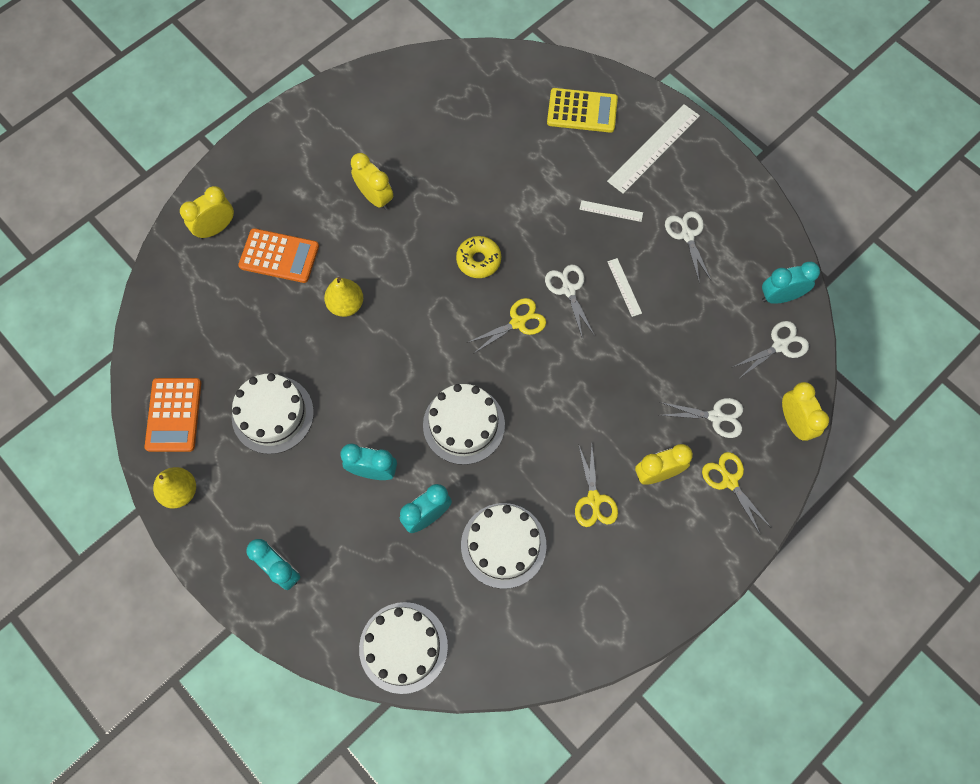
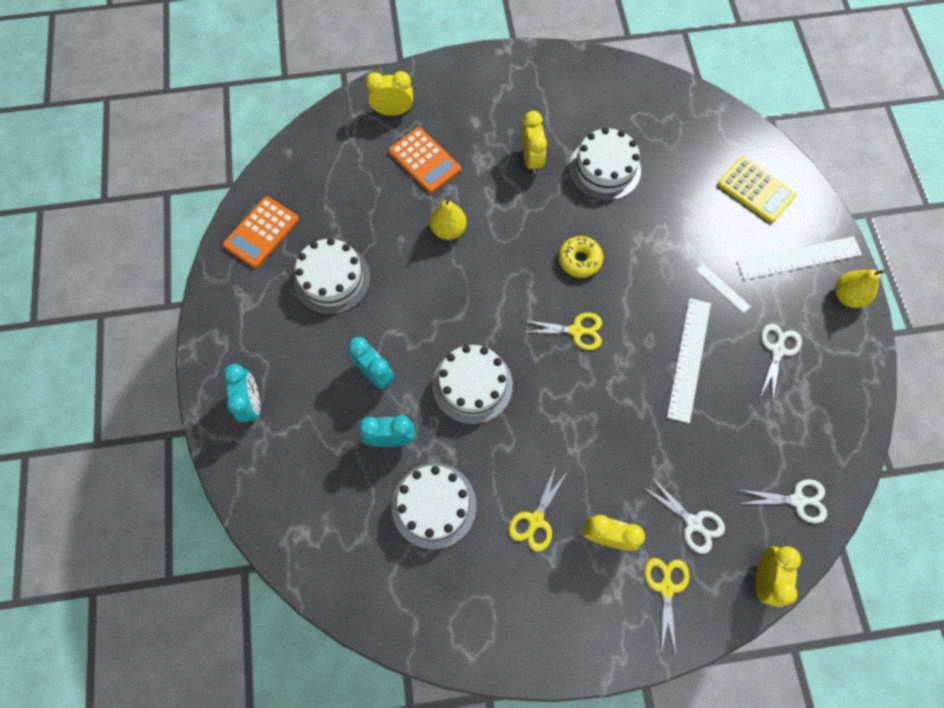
camera: 35 degrees right, 0 degrees up
(180, 491) = (224, 293): yellow pear -> yellow pear (847, 296)
(403, 647) = (297, 531): white cake -> white cake (604, 169)
(568, 290) = (638, 331): white scissors -> none
(624, 287) = (689, 359): white ruler -> white ruler, size x1.98
(780, 296) = (828, 457): turquoise clock -> none

